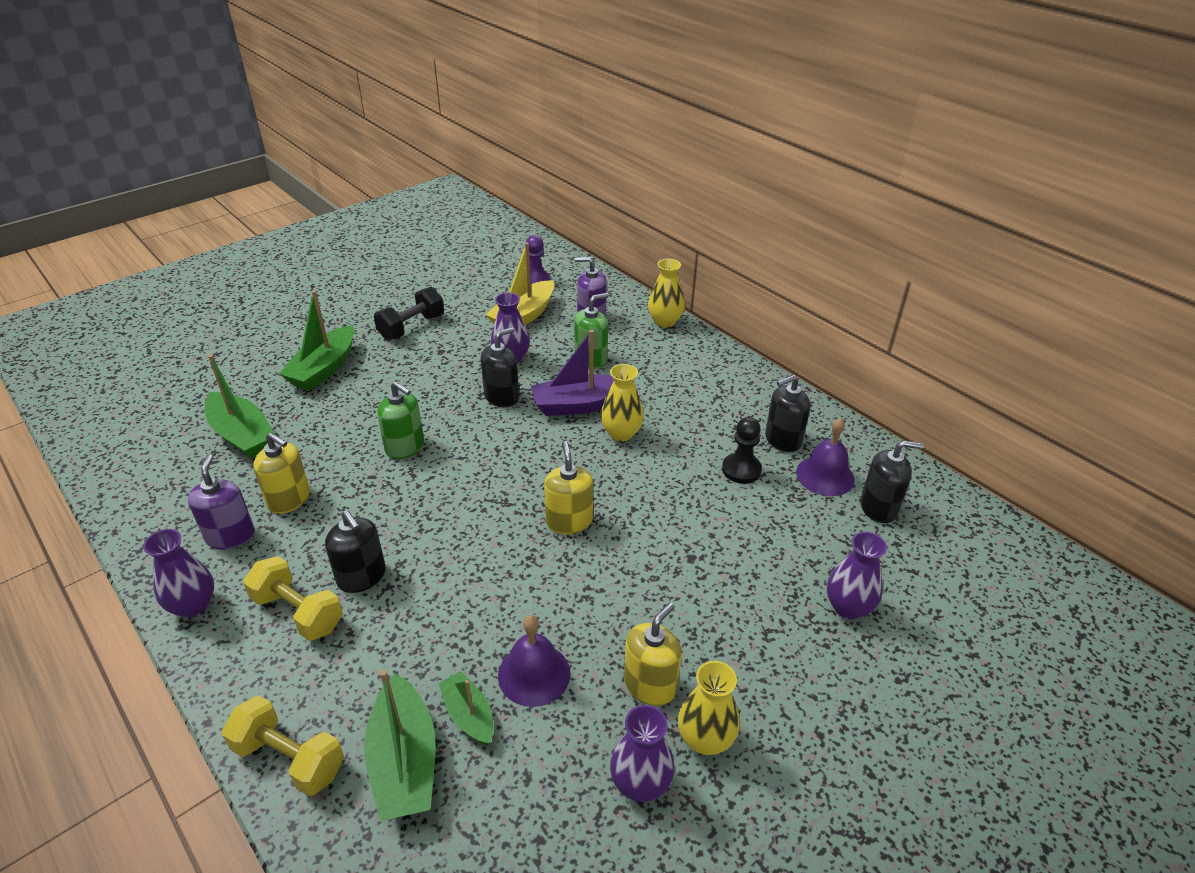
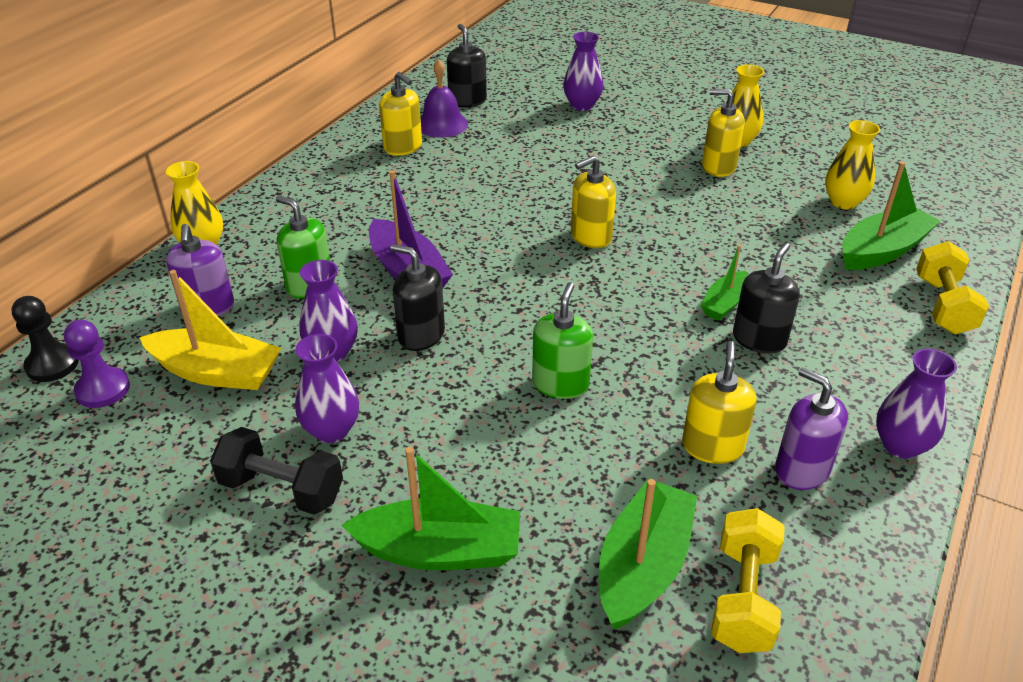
camera: 110 degrees left, 0 degrees up
(230, 536) = (801, 469): purple soap dispenser -> purple soap dispenser turned 75 degrees clockwise
(298, 612) = (832, 363): yellow dumbbell -> yellow dumbbell (743, 597)
(469, 715) = (820, 234): green boat -> green boat (724, 303)
(534, 674) = (758, 215): purple bell -> none
(621, 433) = (443, 234): yellow vase -> yellow vase (843, 202)
(640, 783) = (791, 158): purple vase -> purple vase (331, 430)
(741, 470) = (459, 162): black pawn -> black pawn (52, 364)
(782, 440) = (403, 147): black soap dispenser -> yellow soap dispenser

